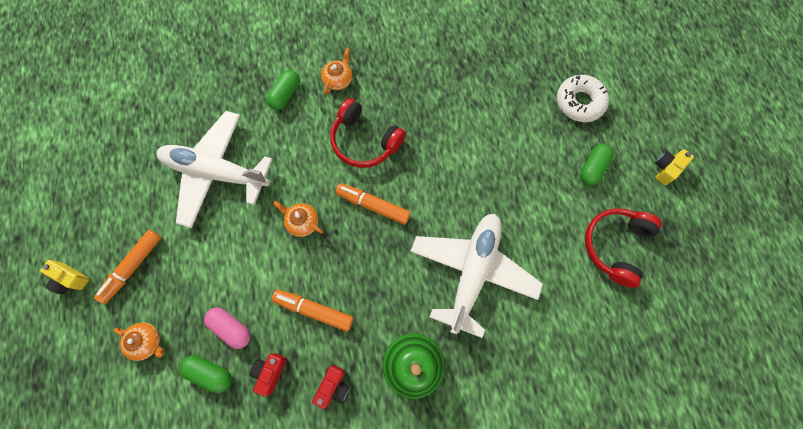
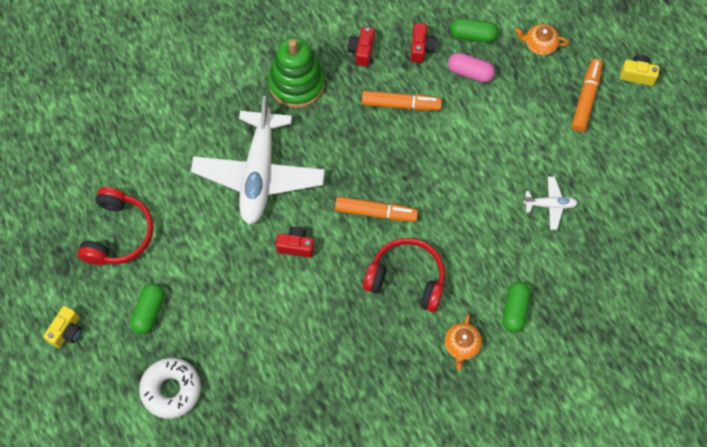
camera: 165 degrees right, 5 degrees down
(217, 172) = (550, 205): white plane -> white plane, size x0.43
(302, 222) = (442, 178): orange teapot -> none
(453, 193) = (296, 246): none -> red camera

